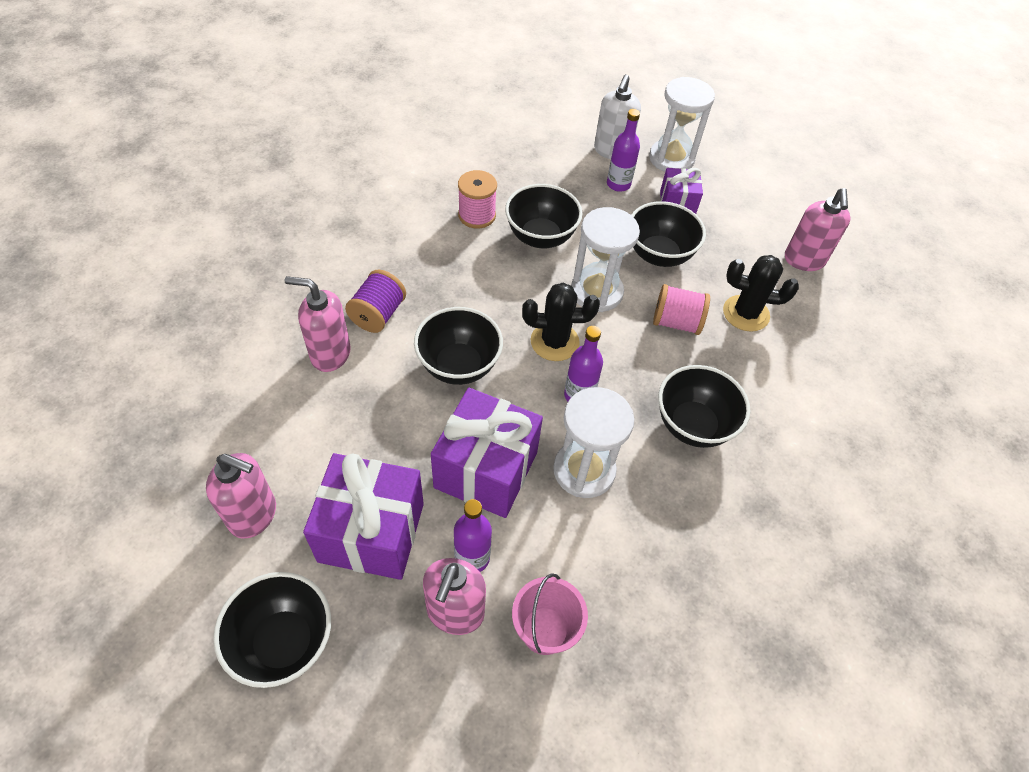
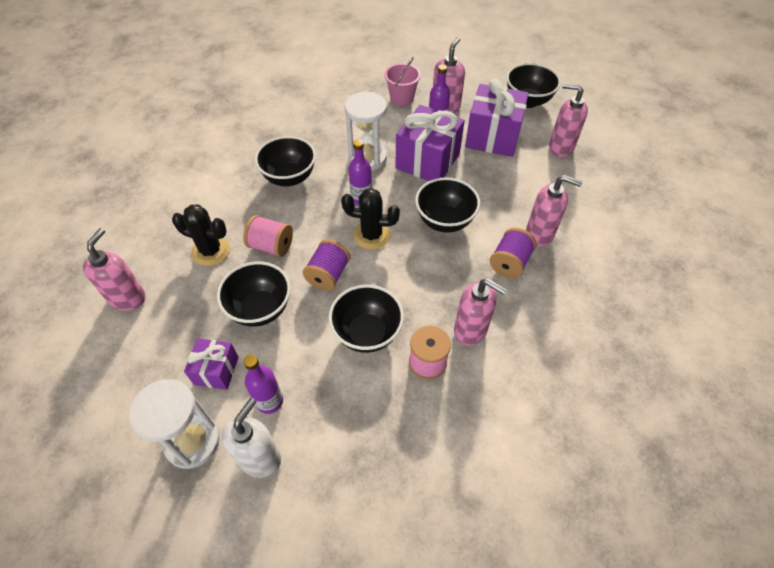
camera: 170 degrees left, 0 degrees up
(432, 243) = (471, 330): none -> pink soap dispenser
(596, 292) = (328, 275): white hourglass -> purple spool

